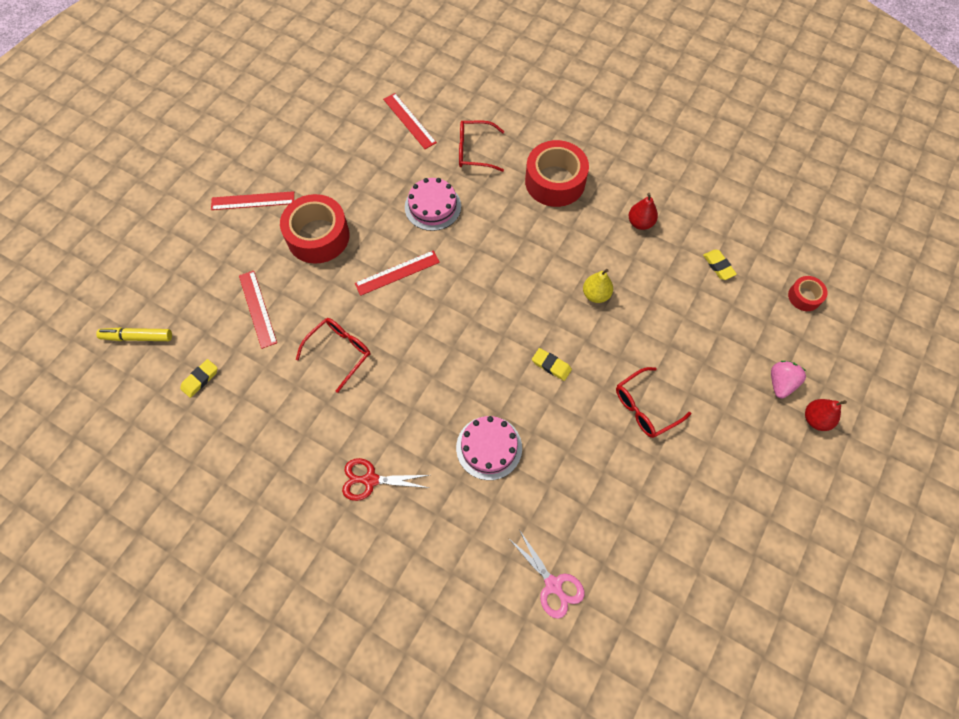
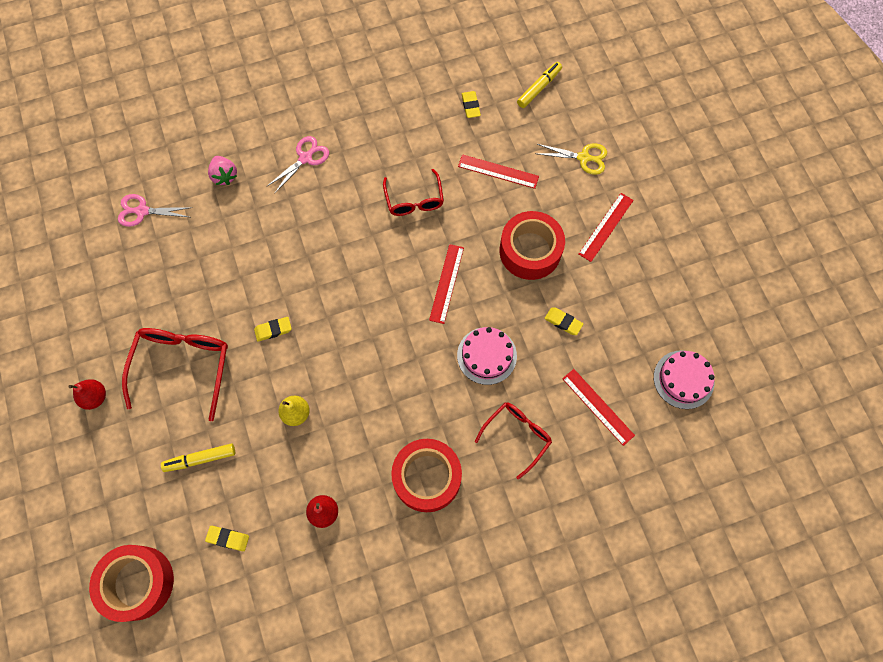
camera: 130 degrees right, 5 degrees up
(194, 256) = (583, 158): none -> yellow scissors
(362, 178) = (563, 322): none -> yellow eraser
(370, 480) = (305, 158): red scissors -> pink scissors
(409, 121) = (598, 406): red ruler -> red ruler turned 45 degrees clockwise
(489, 447) = (257, 242): pink cake -> pink cake (683, 379)
(645, 408) = (183, 366): red glasses -> red glasses, size x1.57
(692, 330) = (200, 459): none -> yellow marker
(780, 383) = (102, 483): pink strawberry -> pink strawberry (224, 176)
(804, 297) = (138, 583): red tape -> red tape, size x2.01
(815, 419) = (55, 480): red pear -> red pear (95, 397)

